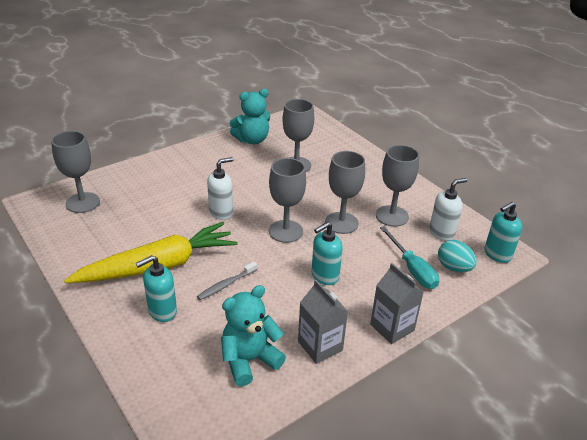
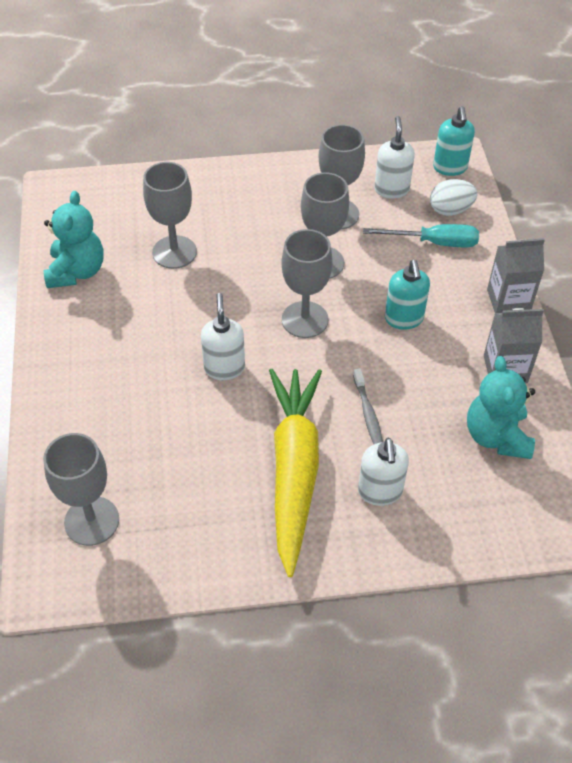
camera: 60 degrees left, 15 degrees up
(162, 311) = (380, 492): turquoise soap dispenser -> white soap dispenser
(453, 267) = (450, 210): turquoise egg -> white egg

